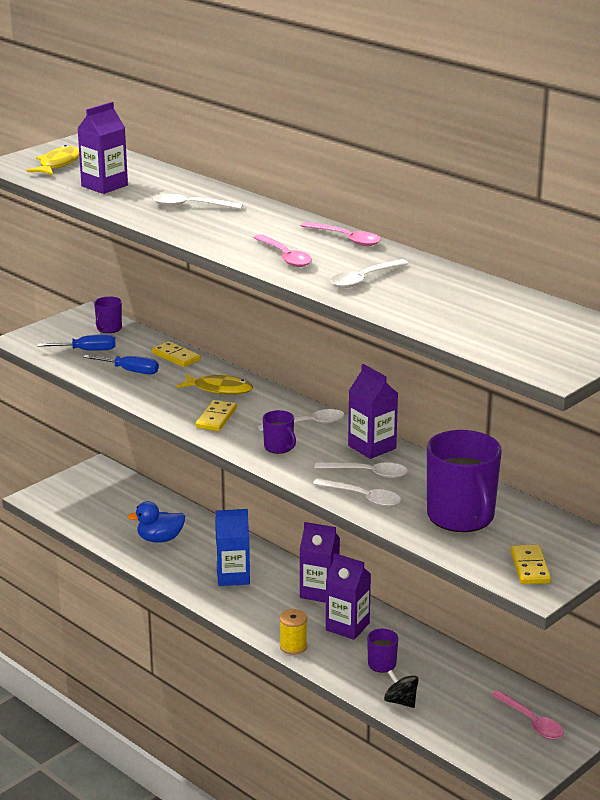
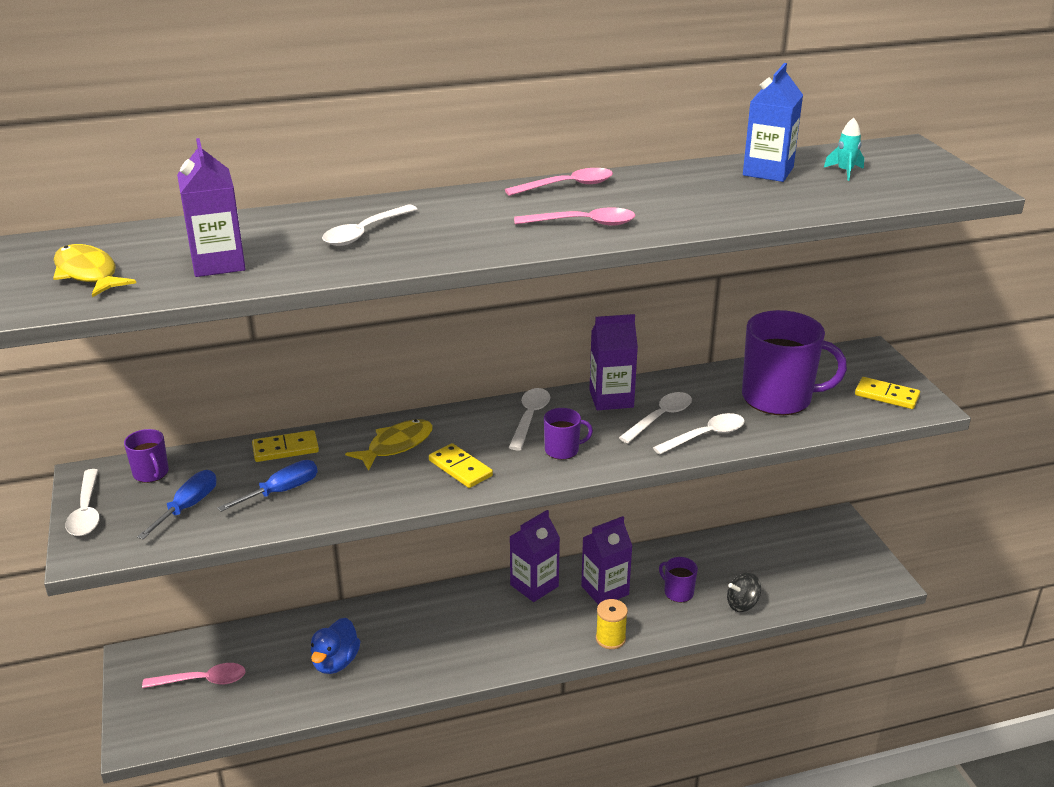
camera: 60 degrees left, 5 degrees up
(233, 576) = (457, 634): blue carton -> blue carton (768, 171)
(364, 279) = (685, 204): white spoon -> white spoon (86, 511)
(517, 320) = (845, 172): none -> turquoise rocket
(531, 722) = (814, 543): pink spoon -> pink spoon (202, 680)

